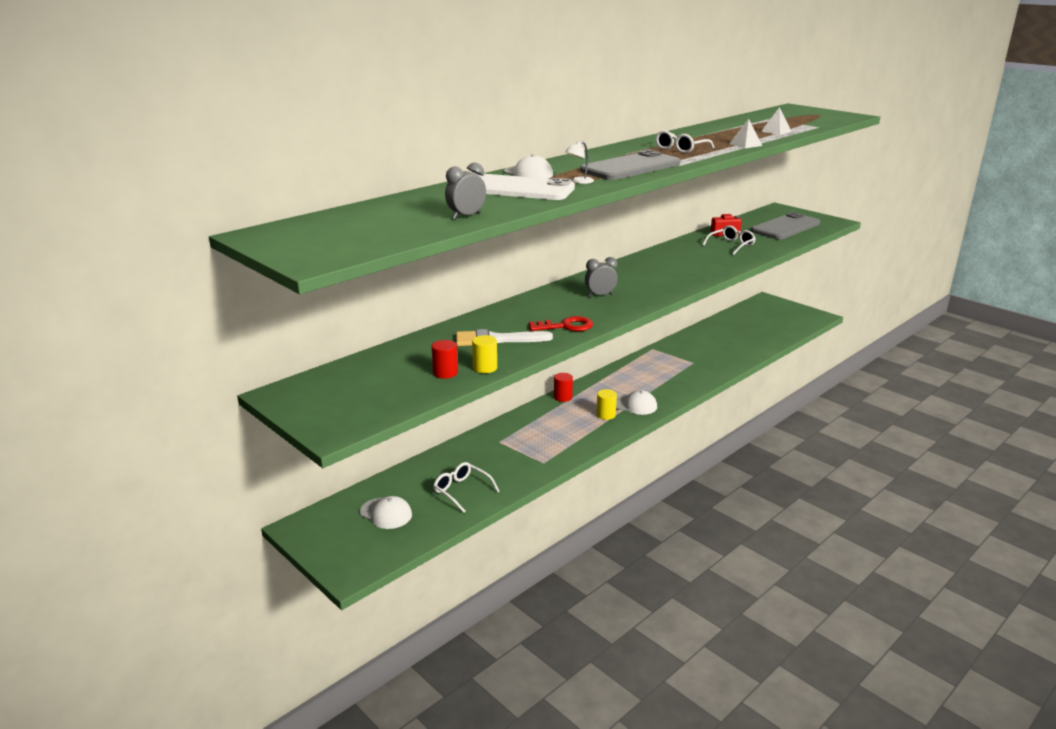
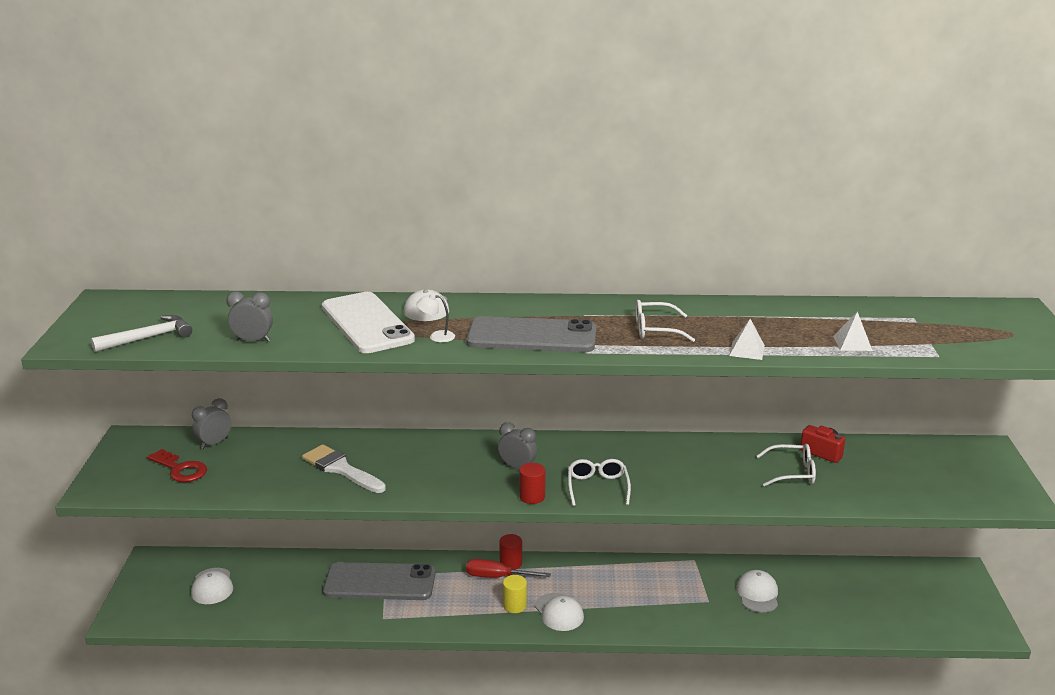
camera: 45 degrees right, 0 degrees up
(365, 367) = (214, 443): none -> grey clock
(377, 238) = (149, 338): none -> white hammer
(445, 373) = (247, 480): red cylinder -> red cylinder (532, 497)
(462, 491) = (286, 602): white glasses -> white glasses (597, 487)
(485, 368) = (279, 492): yellow cylinder -> none
(566, 326) = (418, 485): red key -> red key (180, 469)
(568, 407) = (496, 577): none -> red screwdriver
(708, 348) = (757, 594): none -> white cap
(785, 227) = (926, 479): grey phone -> grey phone (380, 582)

